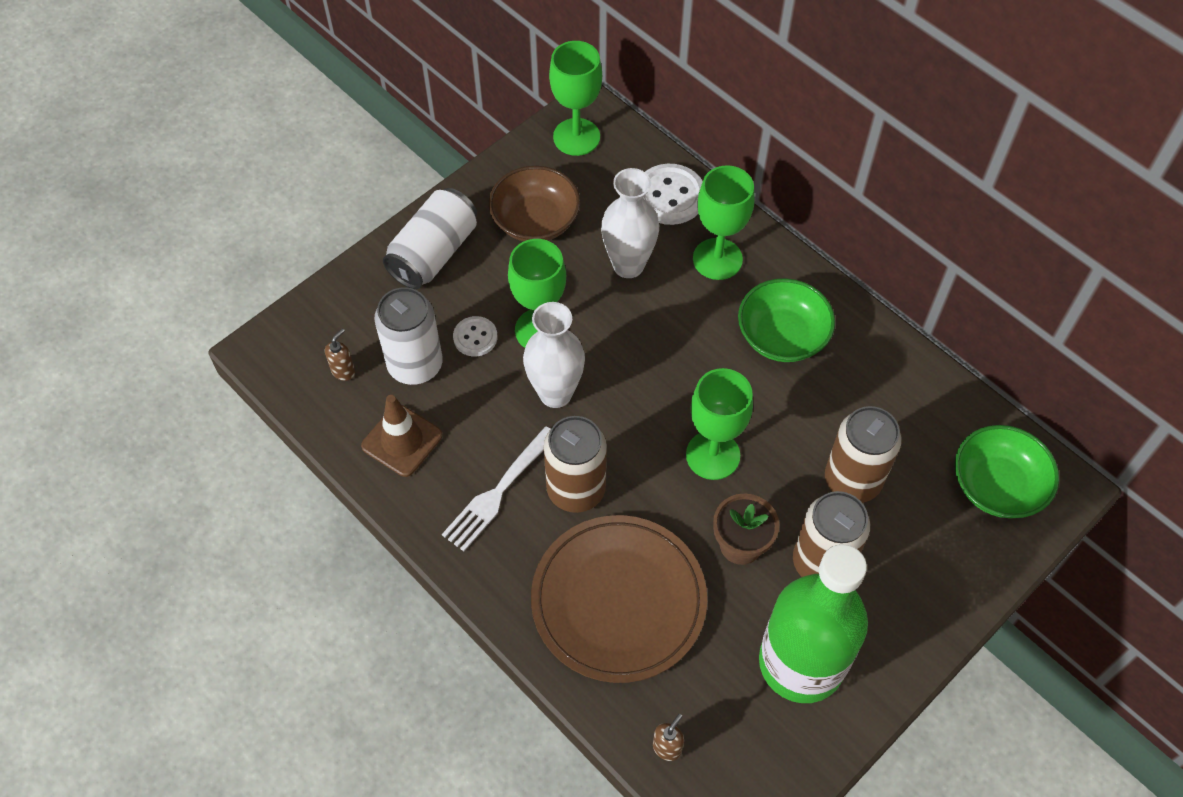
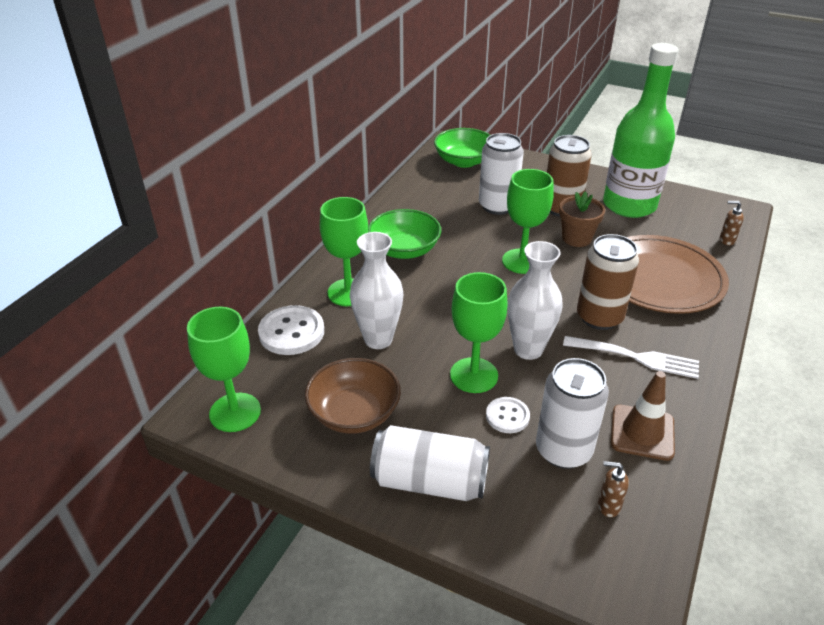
camera: 110 degrees left, 20 degrees down
(852, 480) = (497, 206): brown can -> white can

